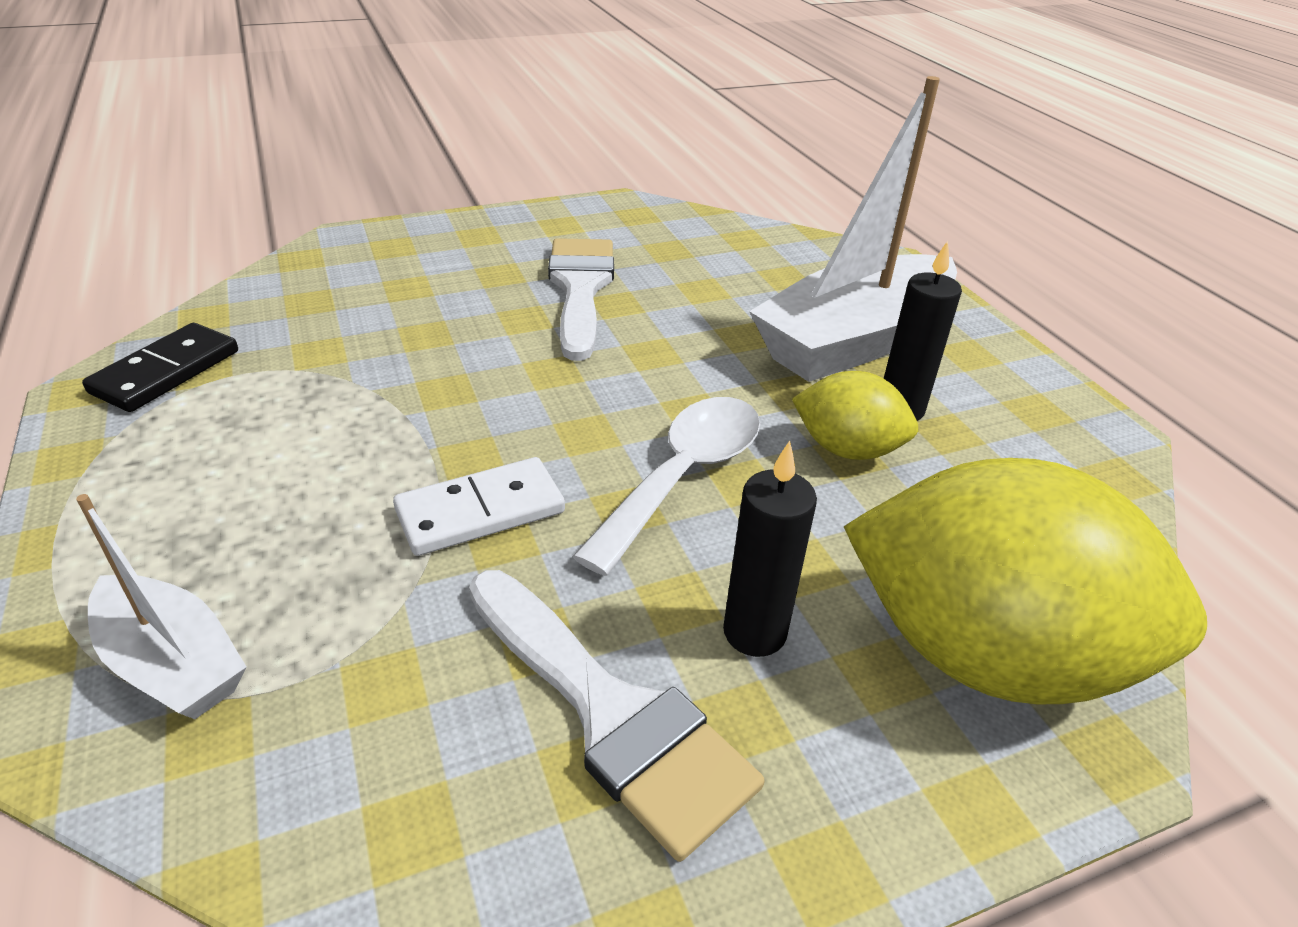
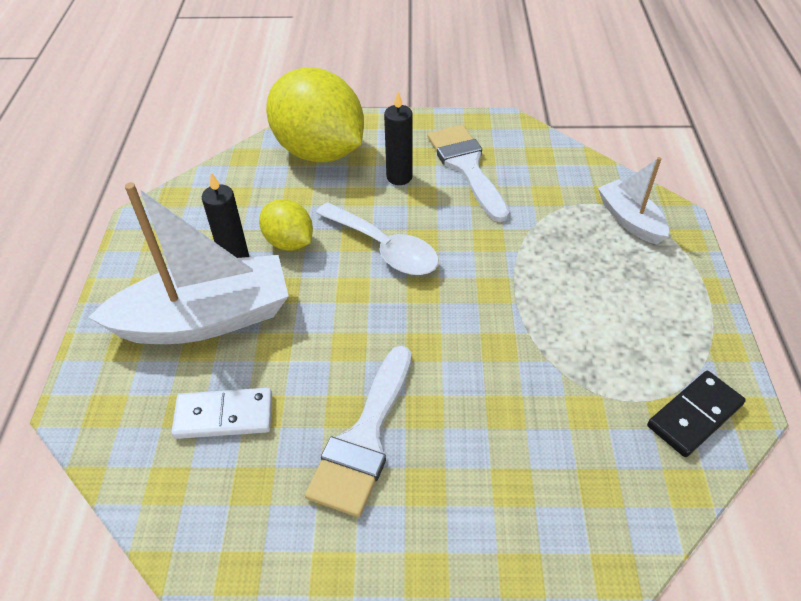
camera: 155 degrees left, 10 degrees up
(480, 511) = (495, 255): white domino -> white domino (224, 416)
(684, 475) = (385, 249): white spoon -> white spoon turned 105 degrees counterclockwise

